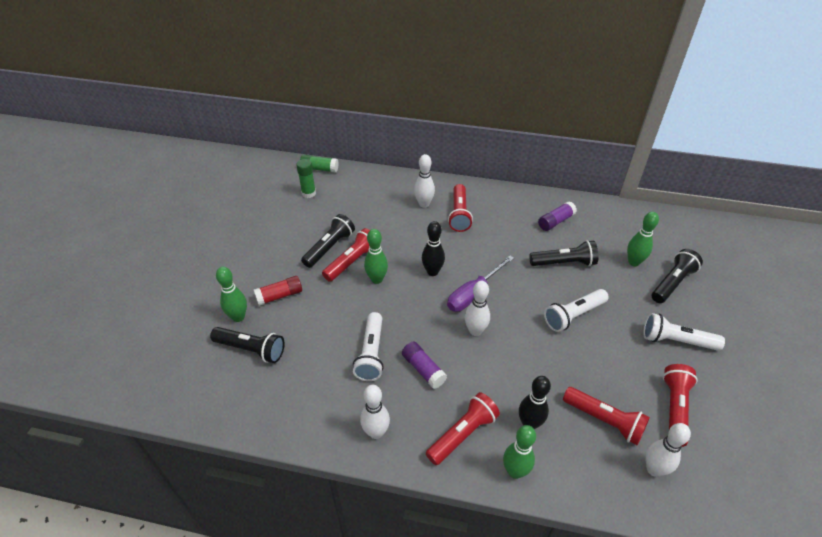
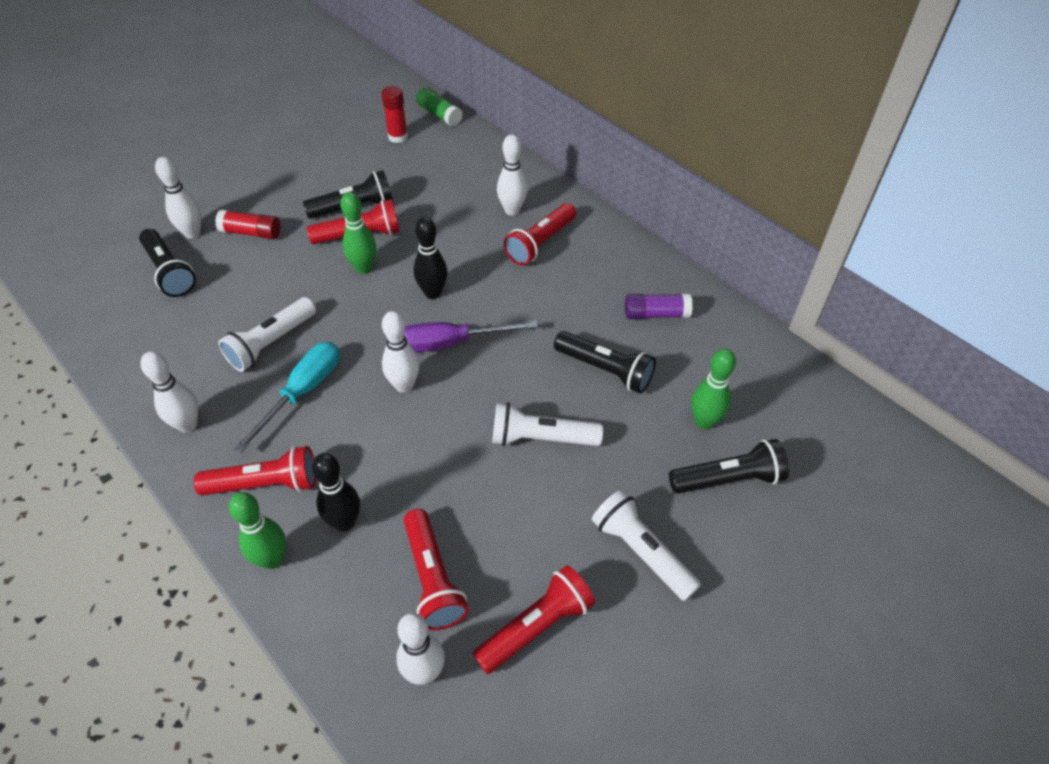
camera: 35 degrees right, 5 degrees up
(238, 317) = (192, 233): green bowling pin -> white bowling pin
(308, 193) = (398, 137): green glue stick -> red glue stick
(423, 369) = (303, 392): purple glue stick -> turquoise screwdriver

